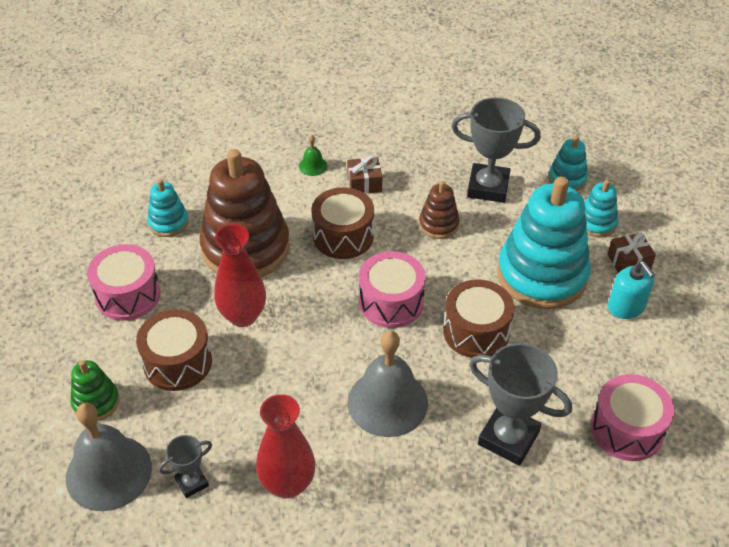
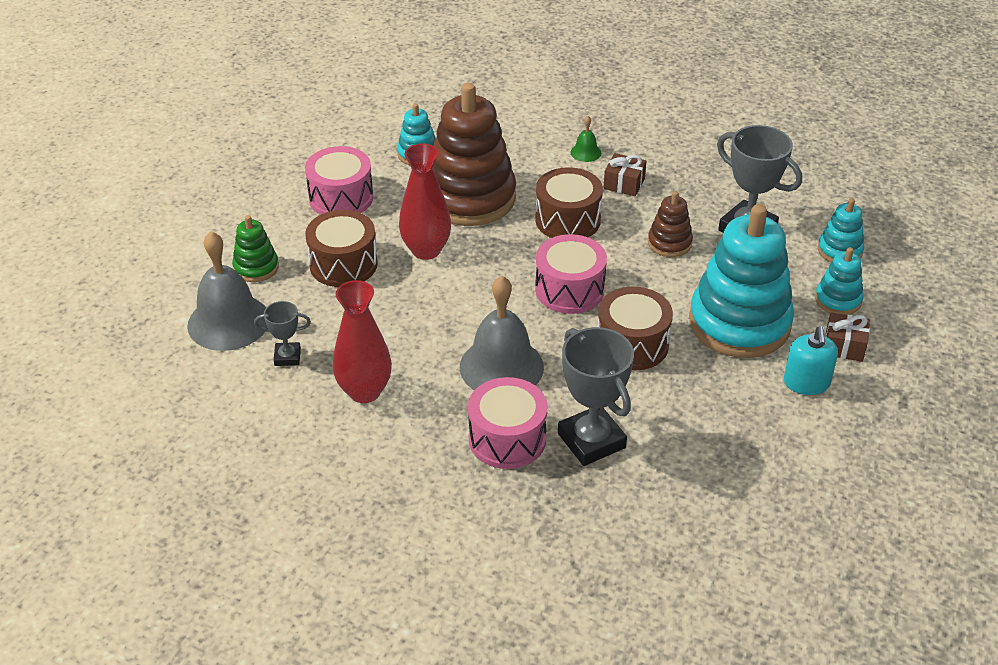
camera: 30 degrees right, 5 degrees down
(627, 429) = (715, 483): pink drum -> pink drum (507, 439)

